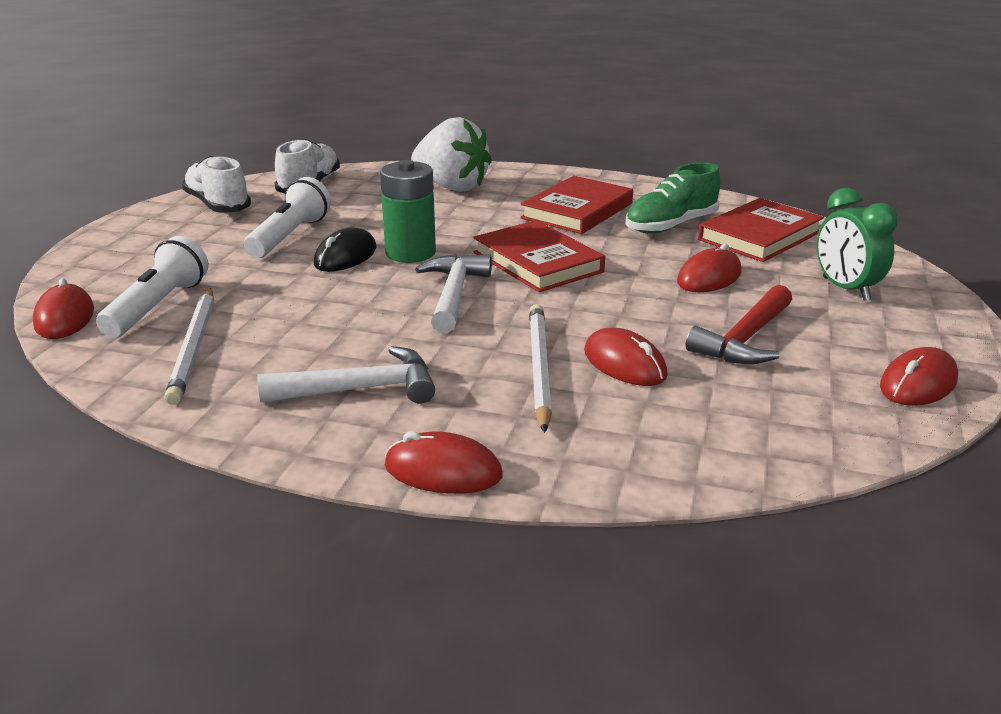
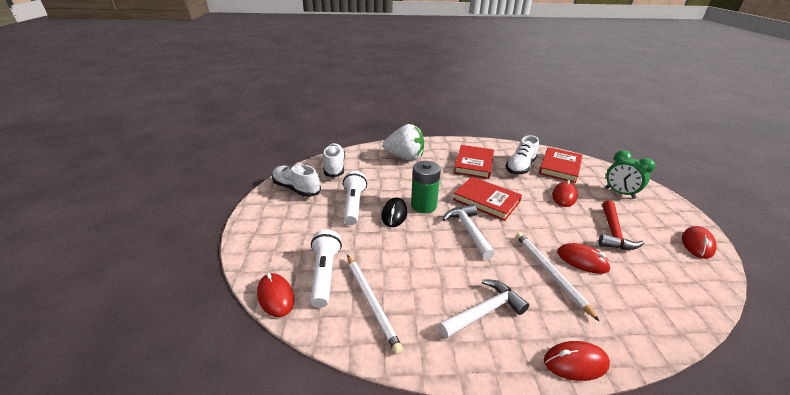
camera: 20 degrees left, 5 degrees up
(671, 226) = (520, 167): green shoe -> white shoe

